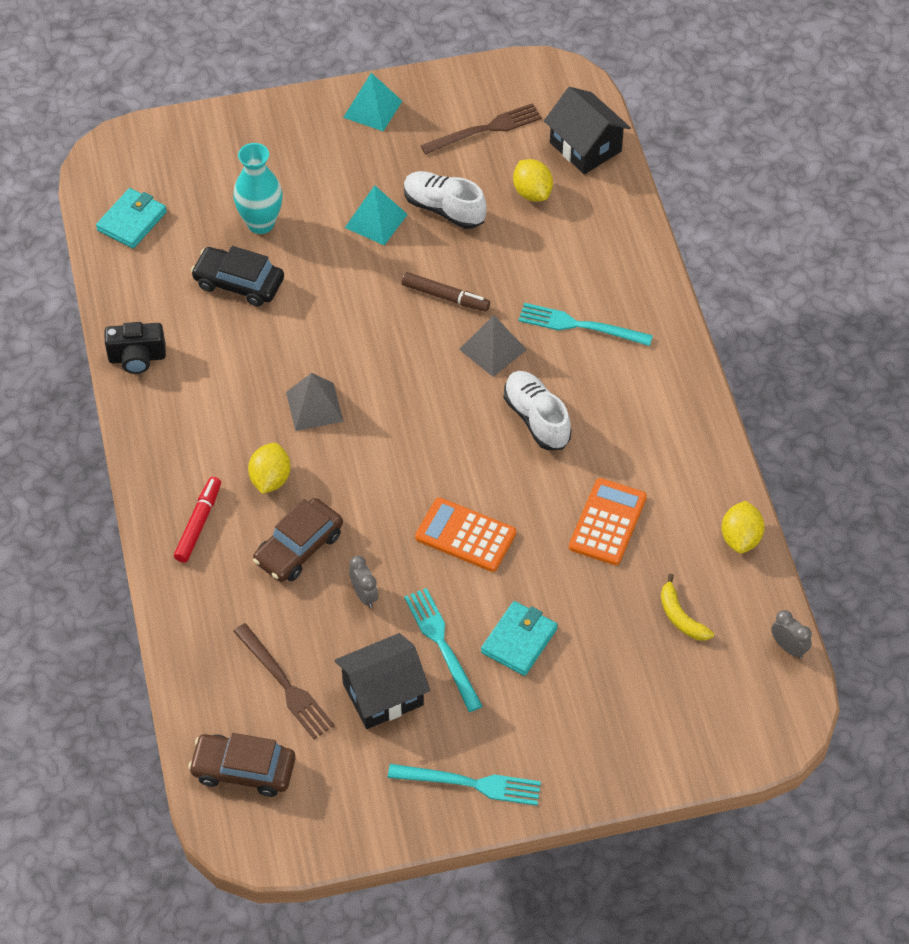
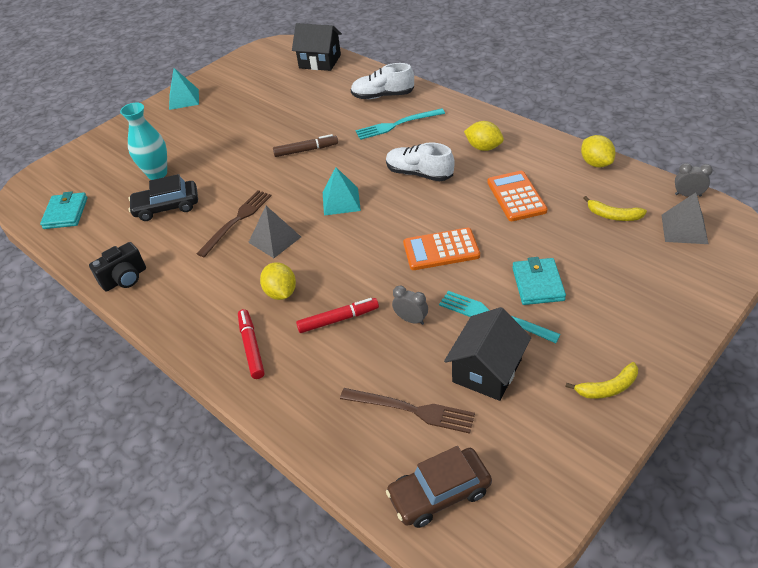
camera: 30 degrees left, 10 degrees down
(299, 548) = (338, 319): brown car -> red marker
(376, 221) = (230, 140): turquoise pyramid -> turquoise pyramid (341, 201)
(444, 209) = (266, 117): white shoe -> white shoe (382, 96)
(470, 784) = (608, 388): turquoise fork -> yellow banana
(485, 129) = (258, 79): brown fork -> brown fork (237, 221)
(493, 349) = (359, 158): grey pyramid -> grey pyramid (684, 229)
(532, 192) = (310, 89): yellow lemon -> yellow lemon (483, 147)

